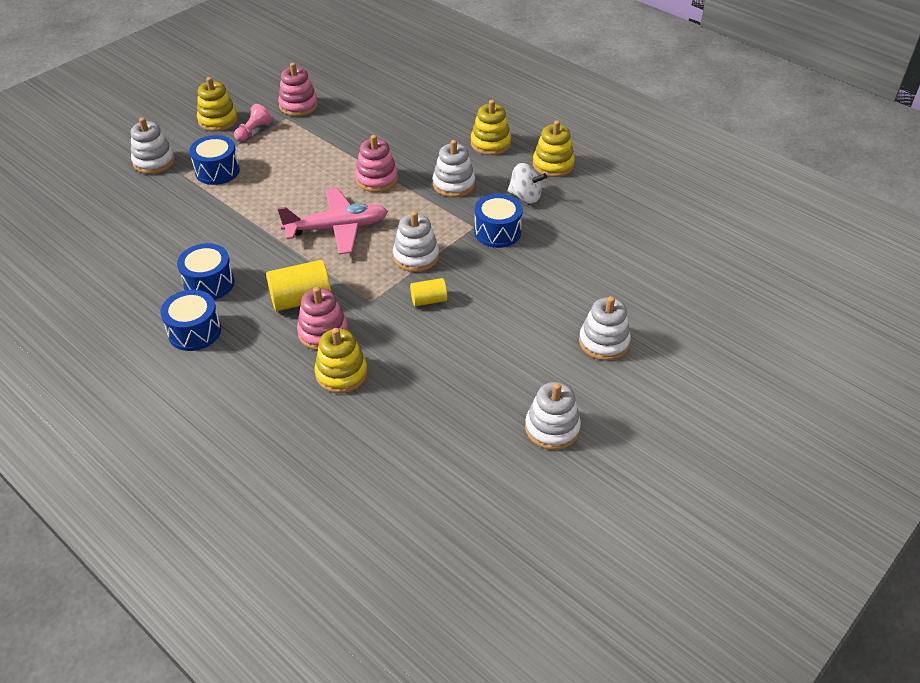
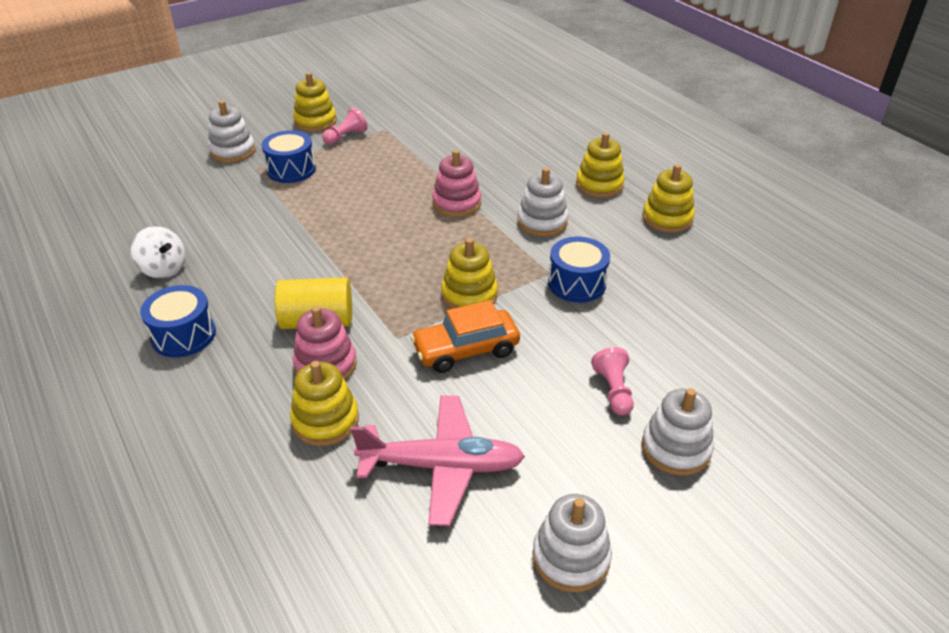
camera: 15 degrees right, 5 degrees down
(209, 283) = (226, 284): blue drum -> none
(298, 106) = (403, 119): pink stacking toy -> none
(337, 228) = (392, 248): pink plane -> pink plane (442, 466)
(416, 256) = (469, 295): white stacking toy -> yellow stacking toy
(429, 300) = (466, 350): yellow cylinder -> orange car
(525, 197) = (623, 249): white spinning top -> white spinning top (164, 269)
(549, 310) = (613, 391): none -> pink pawn

